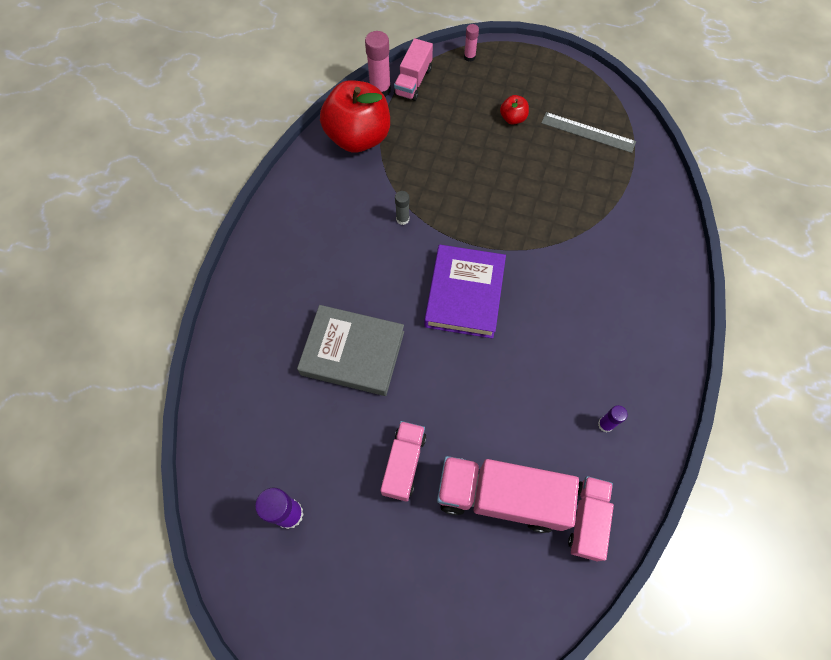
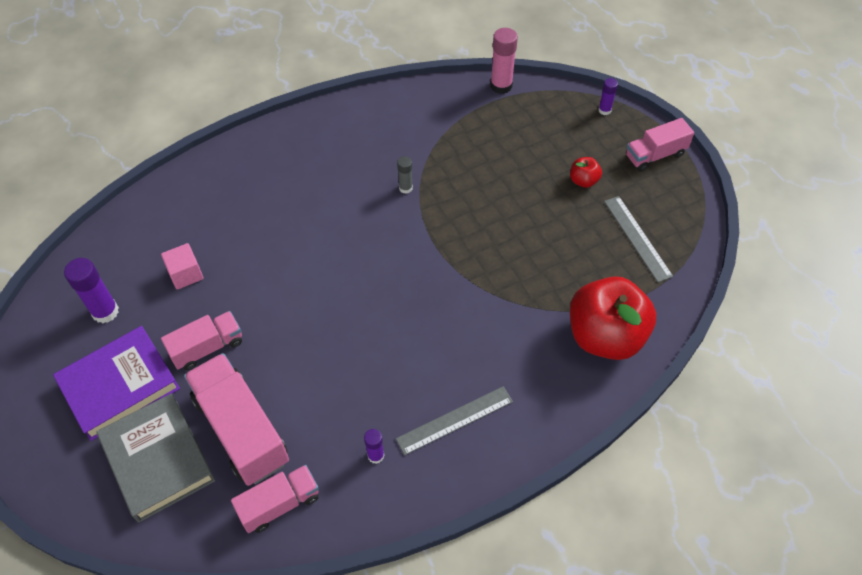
camera: 45 degrees right, 10 degrees down
(318, 425) = (186, 274): none -> pink cube
(353, 353) = (262, 248): grey book -> grey book (158, 460)
(358, 137) = (443, 108): red apple -> red apple (605, 336)
(413, 81) = (534, 97): pink truck -> pink truck (655, 155)
(465, 294) = (386, 275): purple book -> purple book (120, 386)
(469, 57) = (604, 110): pink glue stick -> purple glue stick
(623, 353) = (455, 420): none -> grey ruler

